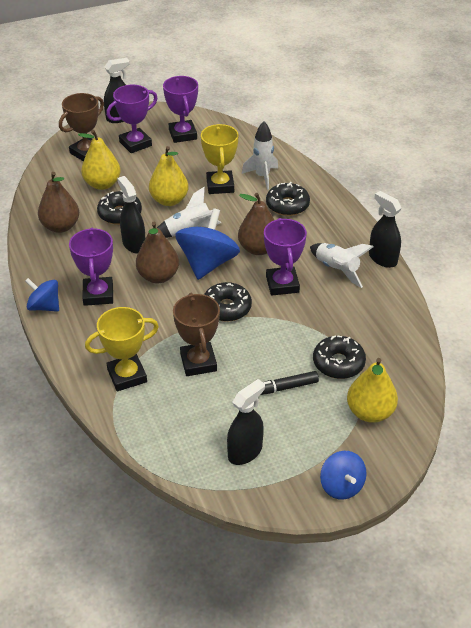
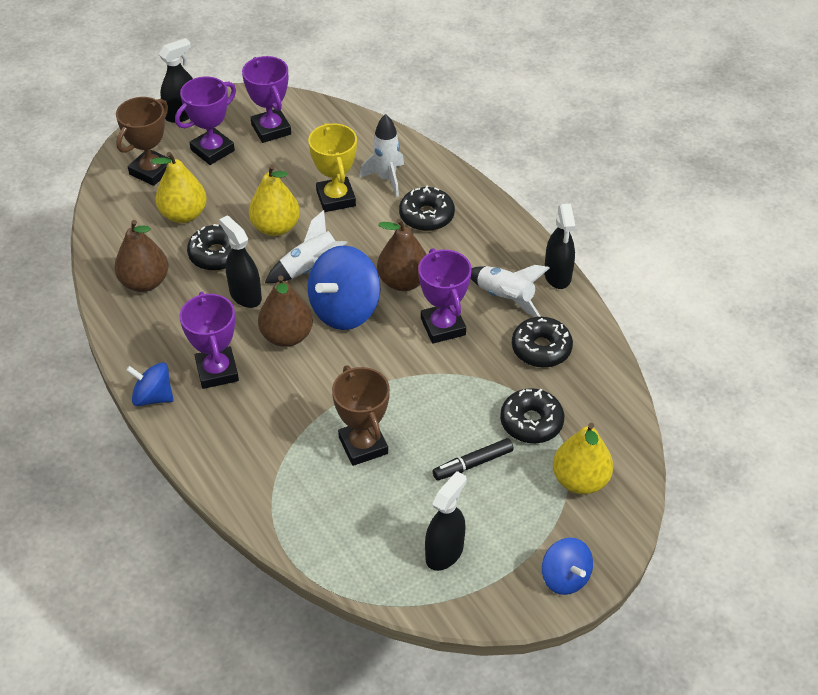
camera: 10 degrees left, 5 degrees up
(127, 376) = (280, 475): yellow trophy -> none
(208, 263) = (344, 310): blue spinning top -> blue spinning top turned 150 degrees counterclockwise
(227, 308) = (381, 367): black donut -> black donut (541, 348)
(382, 259) = (557, 275): black spray bottle -> black spray bottle turned 135 degrees counterclockwise

